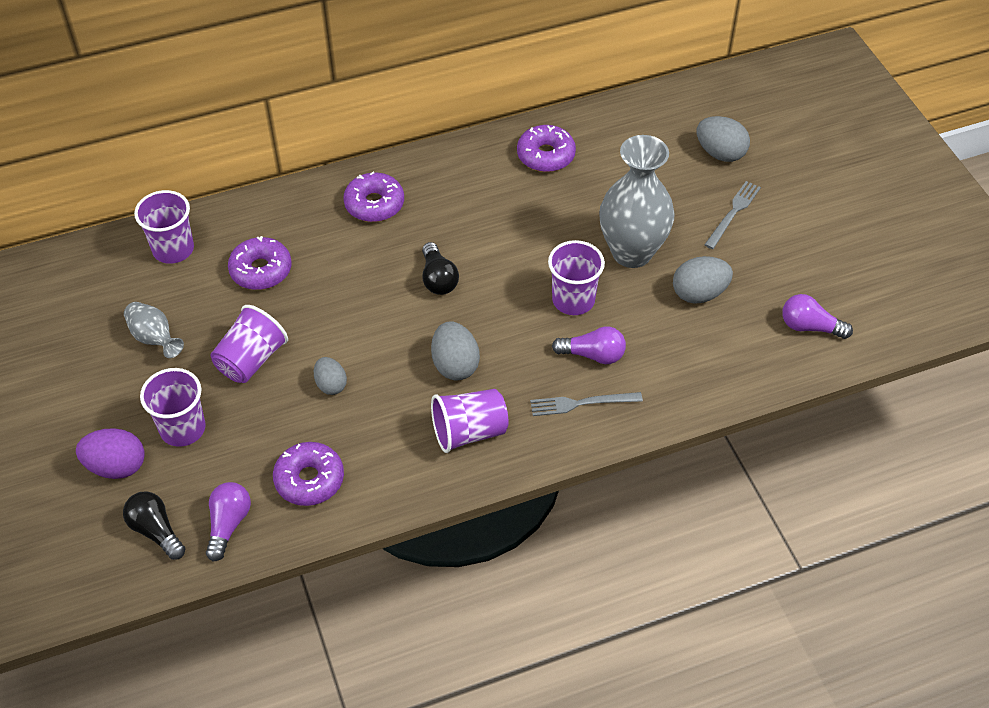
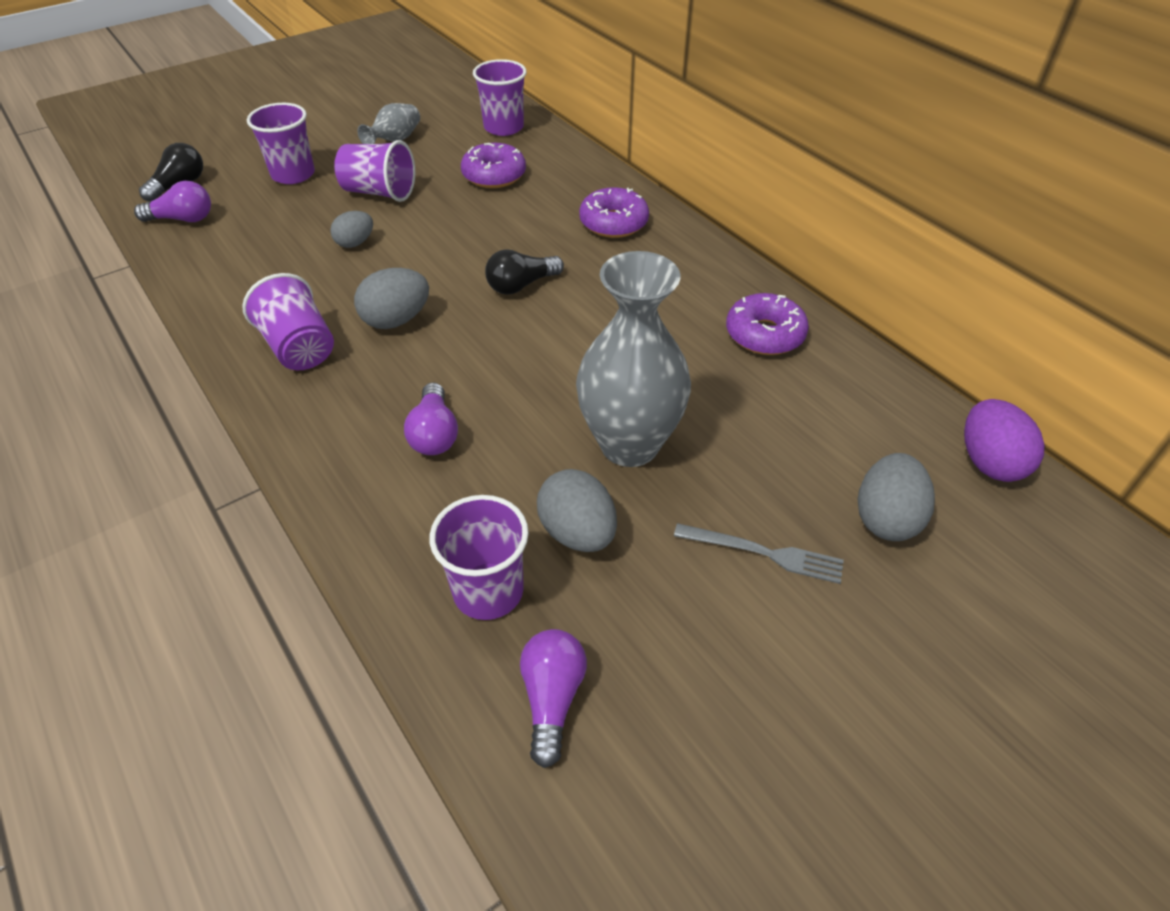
camera: 75 degrees right, 5 degrees down
(116, 466) = (250, 153): purple egg -> purple egg (989, 462)
(309, 479) = (233, 253): purple donut -> none
(573, 300) = (523, 400): purple cup -> purple cup (488, 591)
(581, 403) = (351, 436): grey fork -> none

